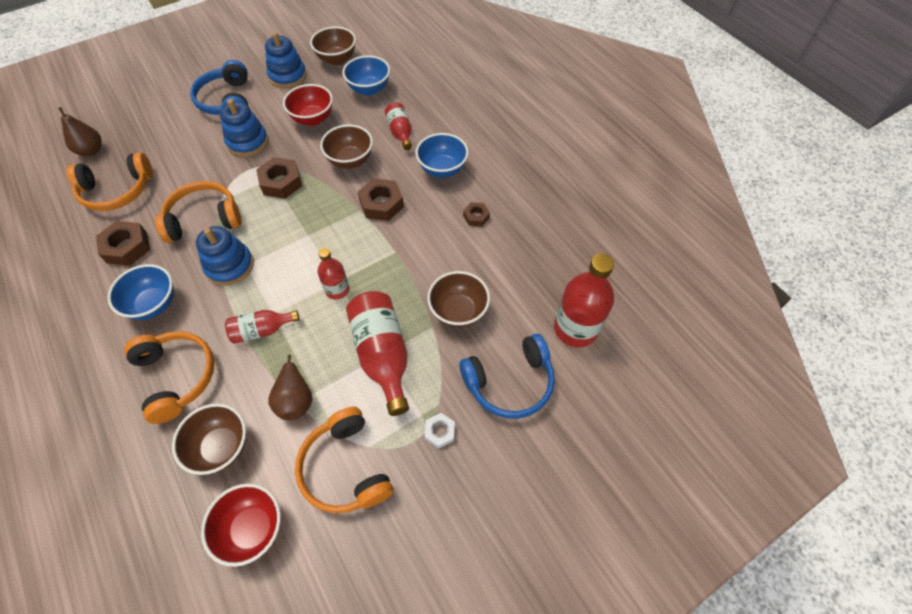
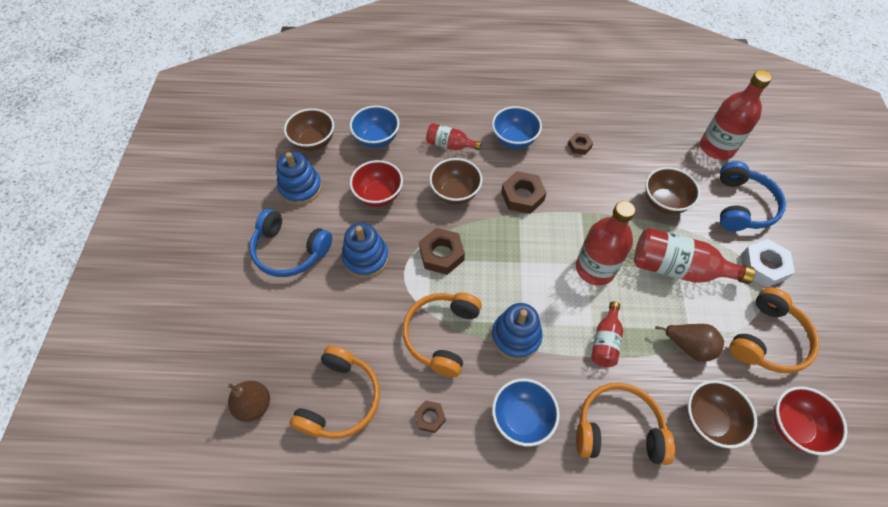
camera: 55 degrees left, 0 degrees up
(127, 247) = (430, 417): brown nut -> brown nut, size x0.57
(337, 290) = (595, 268): red bottle -> red bottle, size x1.75
(346, 468) = (767, 339): orange headphones -> orange headphones turned 60 degrees counterclockwise
(440, 432) = (763, 266): white nut -> white nut, size x1.74

